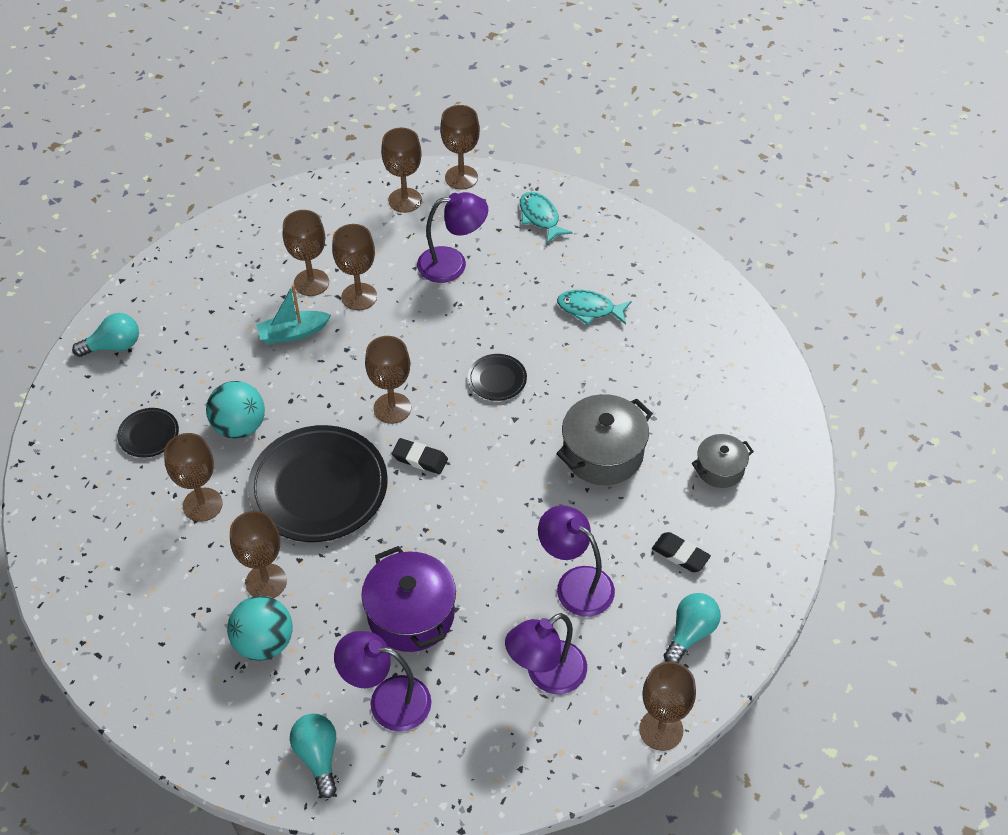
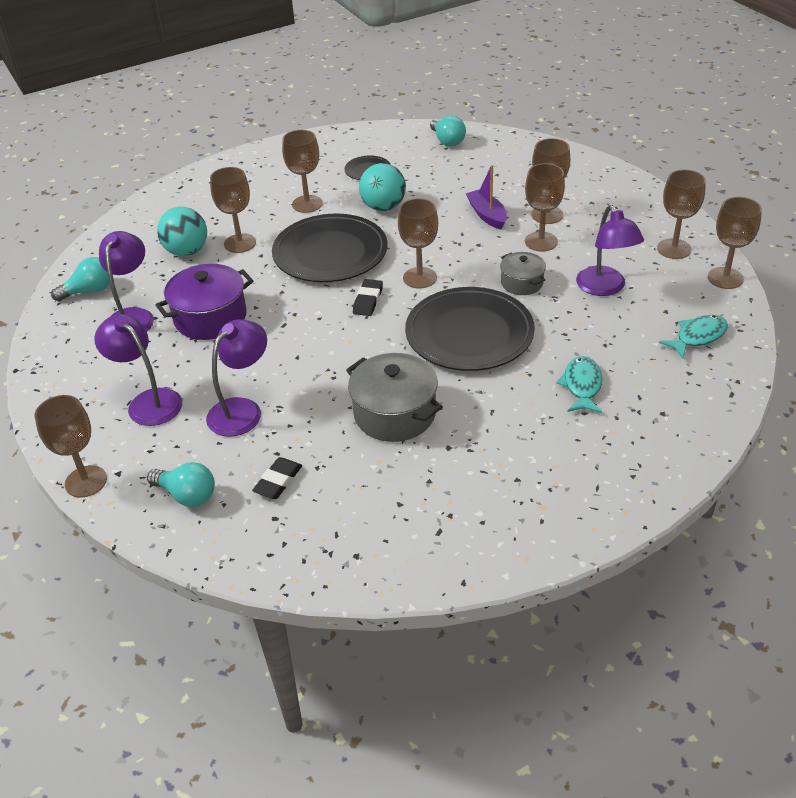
camera: 85 degrees right, 10 degrees down
(293, 333) = (487, 215): turquoise boat -> purple boat
(497, 379) = (469, 334): black plate -> black plate, size x2.23
(720, 469) = (390, 506): grey pot -> grey pot (522, 283)

